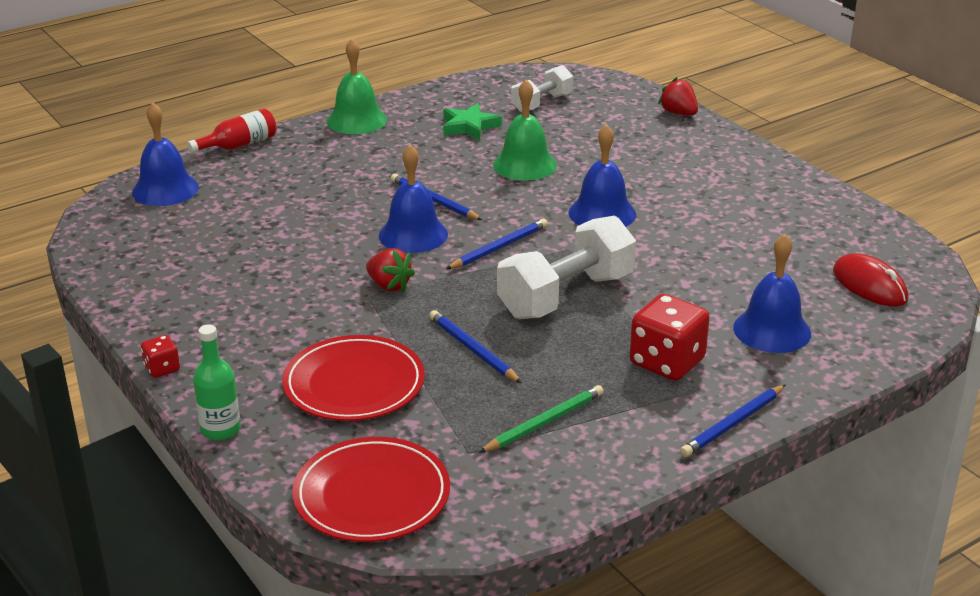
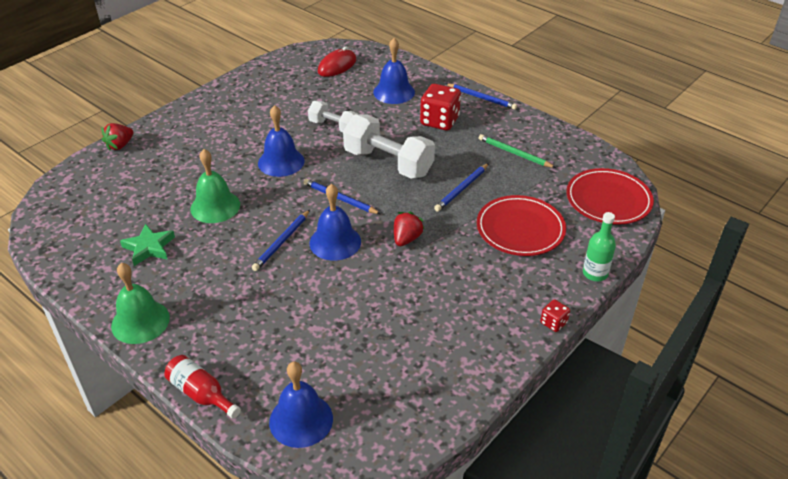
camera: 105 degrees left, 10 degrees up
(542, 103) = (102, 214): white dumbbell -> white dumbbell (334, 127)

